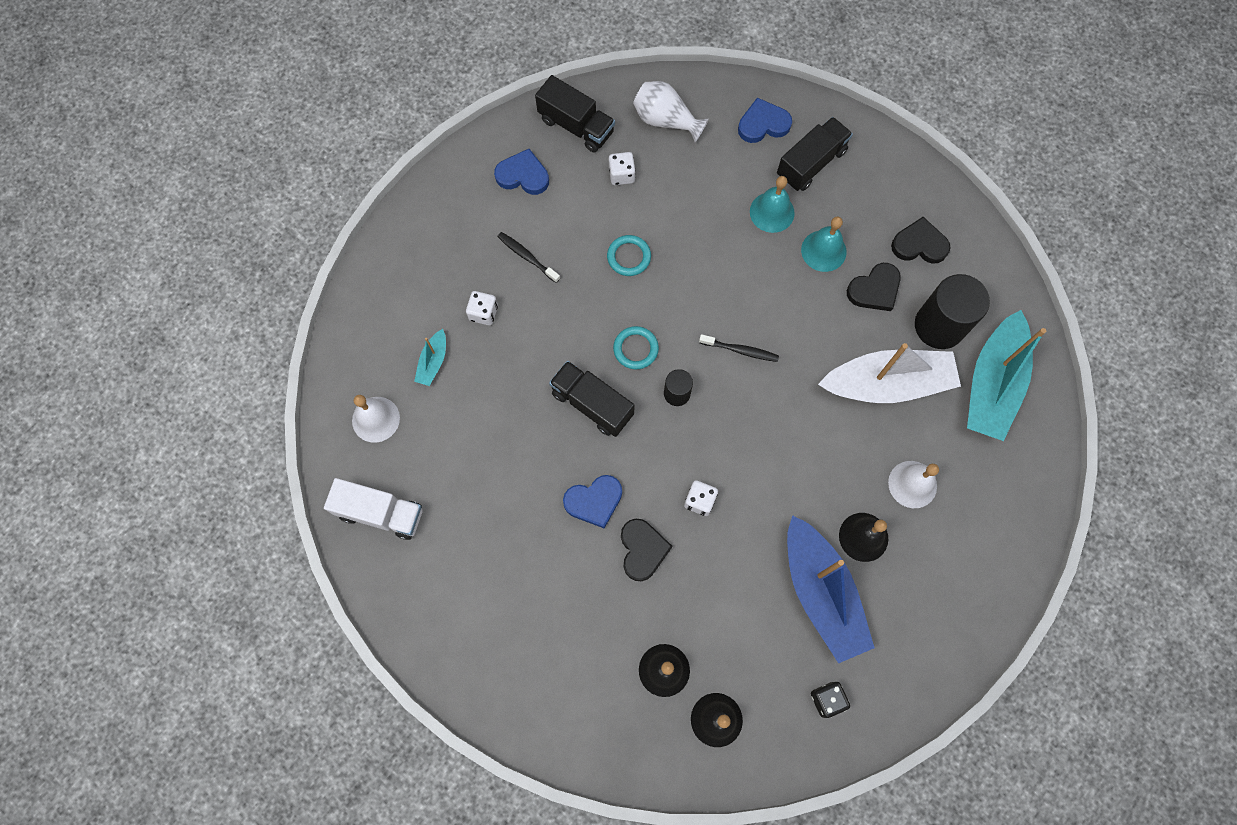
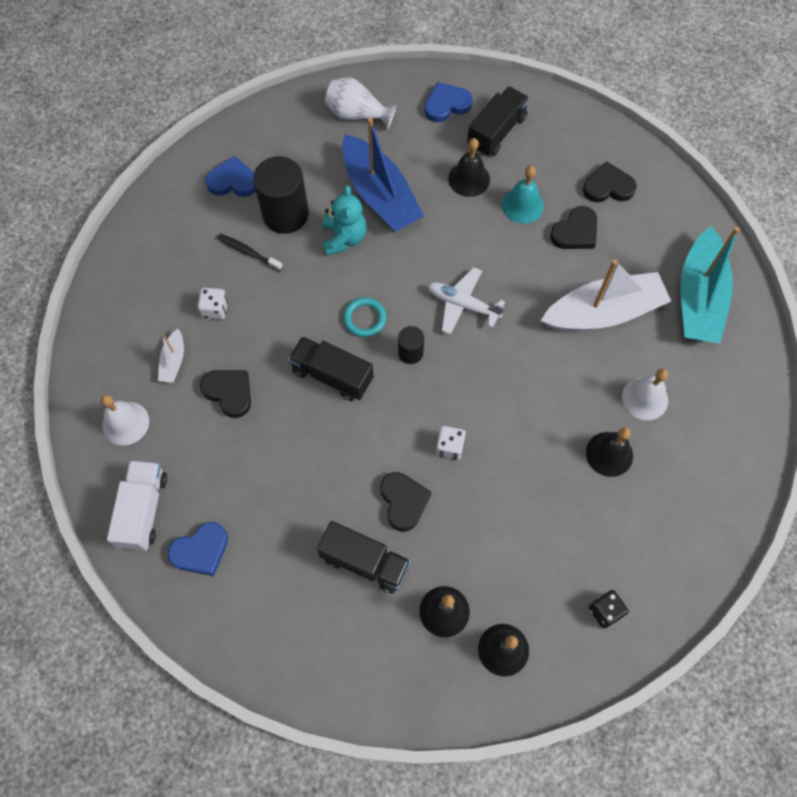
camera: 10 degrees left, 5 degrees down
(380, 513) = (143, 510): white truck -> white truck turned 90 degrees counterclockwise
(433, 362) = (173, 361): turquoise boat -> white boat
(484, 405) = (229, 392): none -> black heart
(576, 126) = (275, 131): black truck -> black truck (365, 562)
(594, 501) = (349, 464): blue heart -> blue heart (201, 550)
(621, 175) = (325, 167): white dice -> none
(629, 257) = (344, 238): turquoise ring -> turquoise teddy bear
(740, 350) = (462, 304): black toothbrush -> white plane
(772, 212) = (469, 179): turquoise bell -> black bell
(821, 593) = (580, 512): blue boat -> blue boat (380, 195)
(939, 326) = (640, 254): black cylinder -> black cylinder (285, 214)

